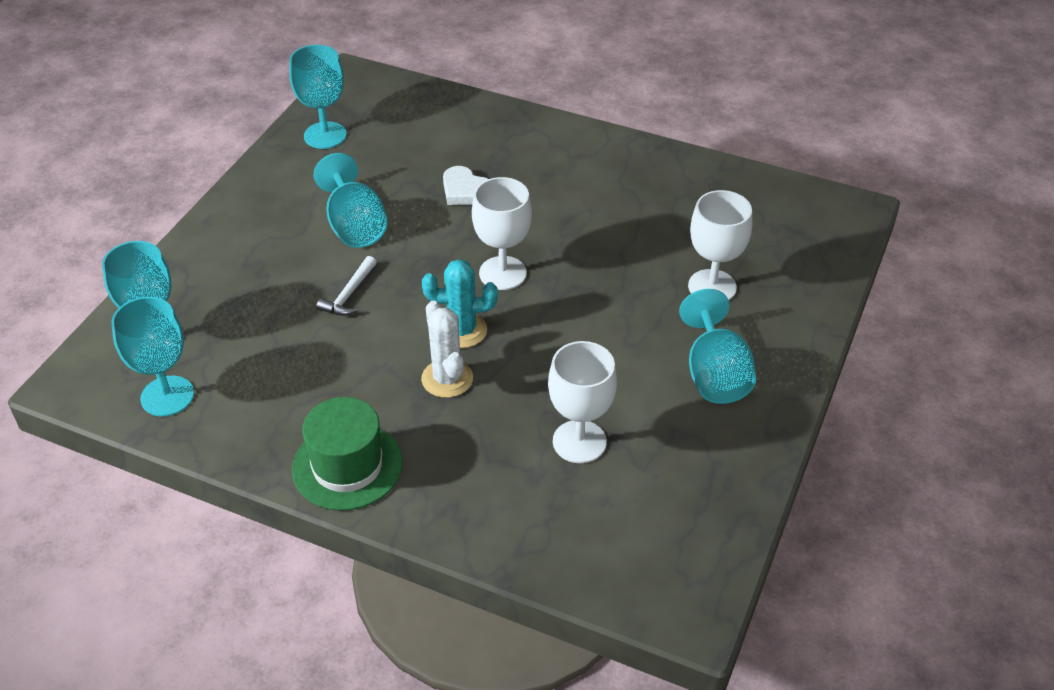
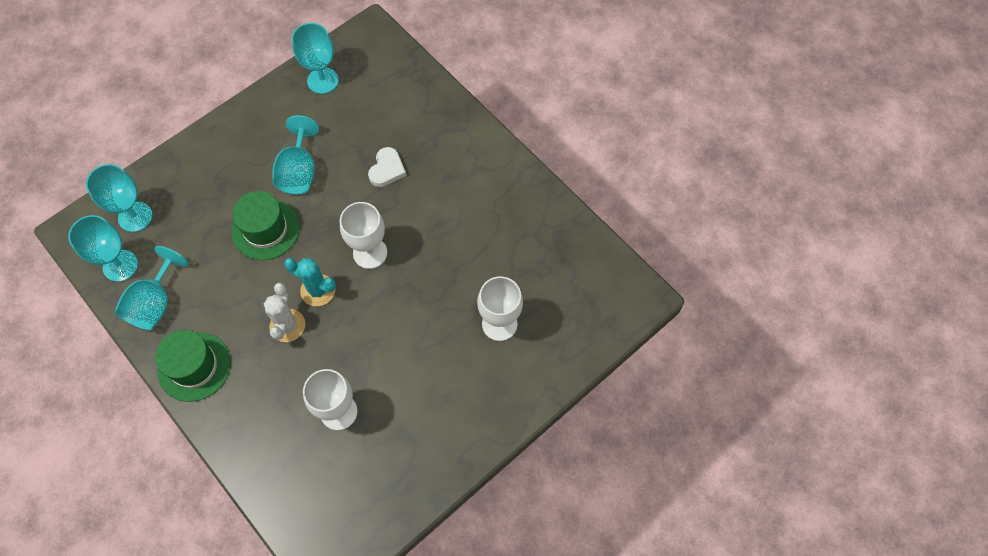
camera: 25 degrees right, 20 degrees up
(349, 294) = (265, 229): white hammer -> green hat
(466, 191) = (387, 169): white heart -> white heart turned 135 degrees counterclockwise
(715, 374) = (455, 398): turquoise goblet -> turquoise goblet (155, 303)

